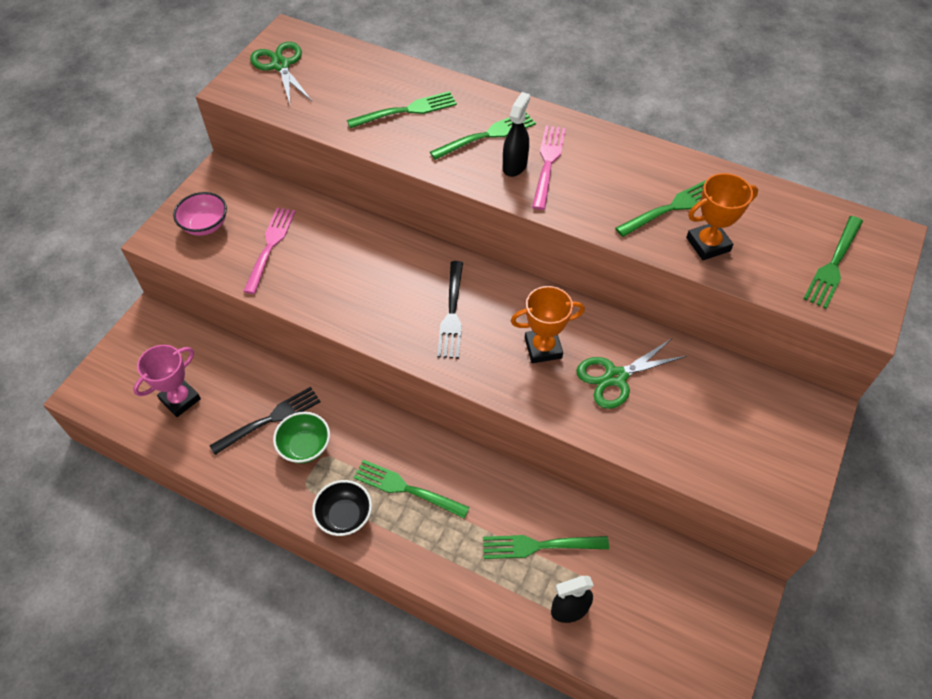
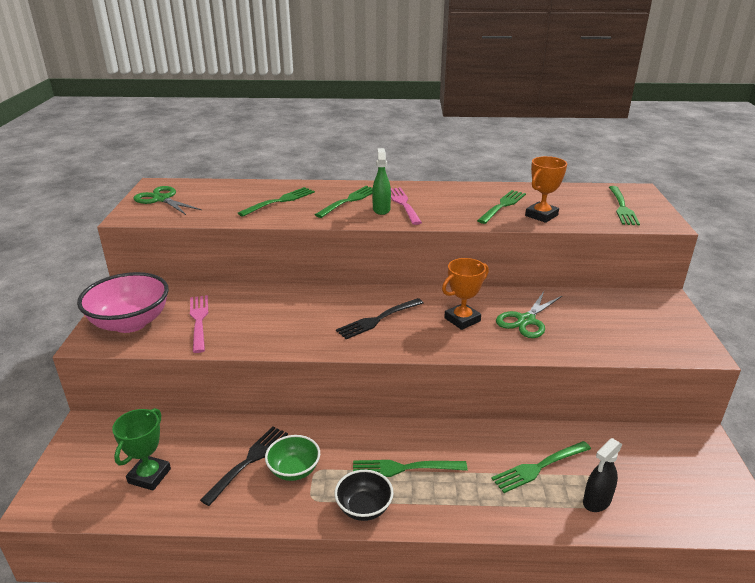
camera: 25 degrees left, 25 degrees down
(180, 399) = (149, 476): pink trophy -> green trophy
(205, 225) = (130, 323): pink bowl -> pink bowl, size x1.77
(452, 312) = (378, 319): black fork -> black fork turned 75 degrees clockwise
(515, 165) = (381, 209): black spray bottle -> green spray bottle

